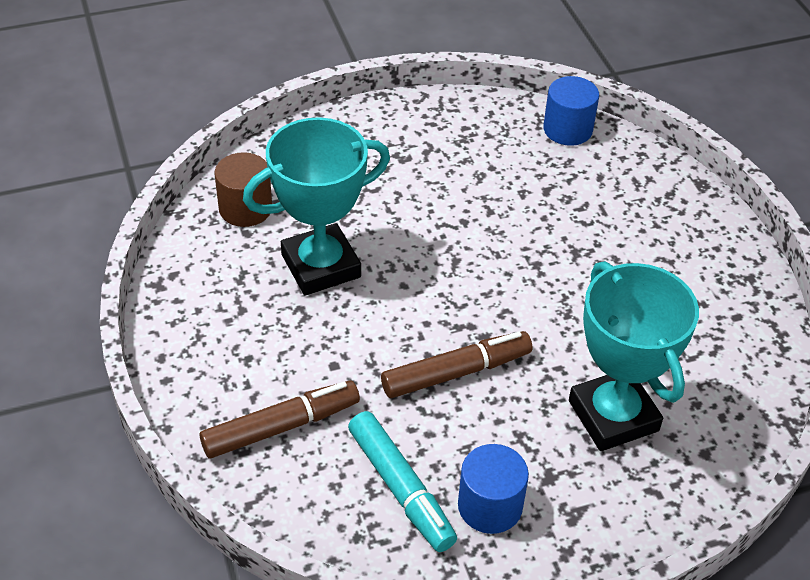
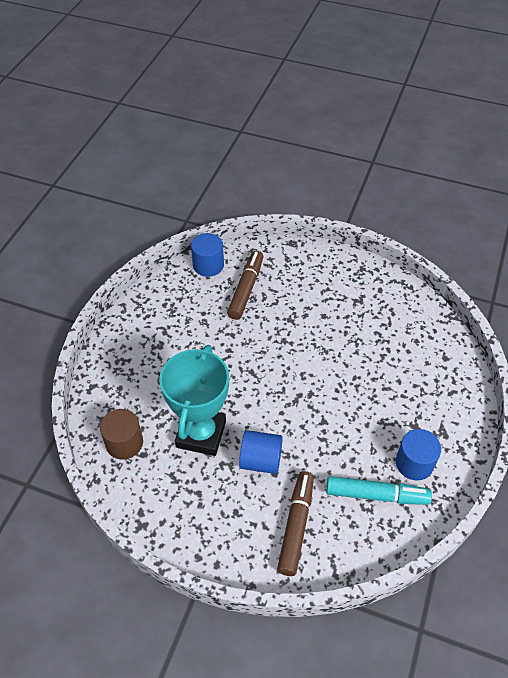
camera: 50 degrees left, 5 degrees up
(338, 342) = (261, 460): none -> blue cylinder
(456, 372) = (324, 421): brown marker -> brown marker (246, 289)
(613, 415) = (399, 376): turquoise trophy -> none

